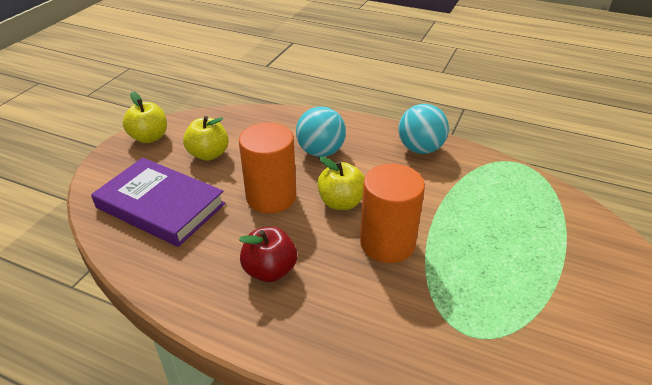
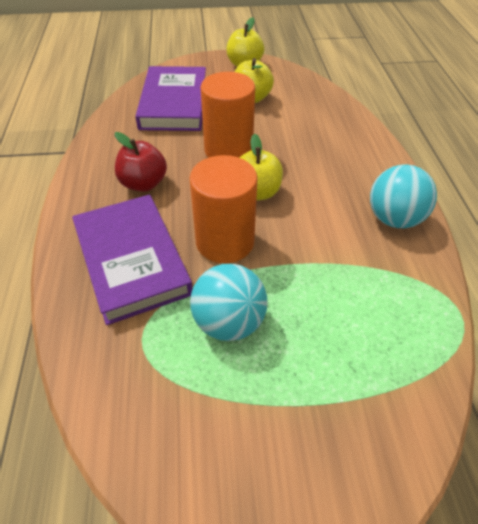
camera: 60 degrees right, 10 degrees up
(321, 152) = (316, 154): turquoise ball -> turquoise ball (229, 322)
(372, 313) = (131, 261): none -> purple book

